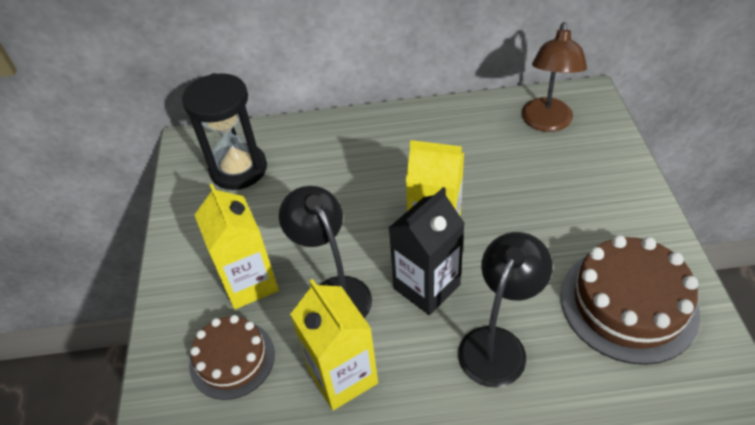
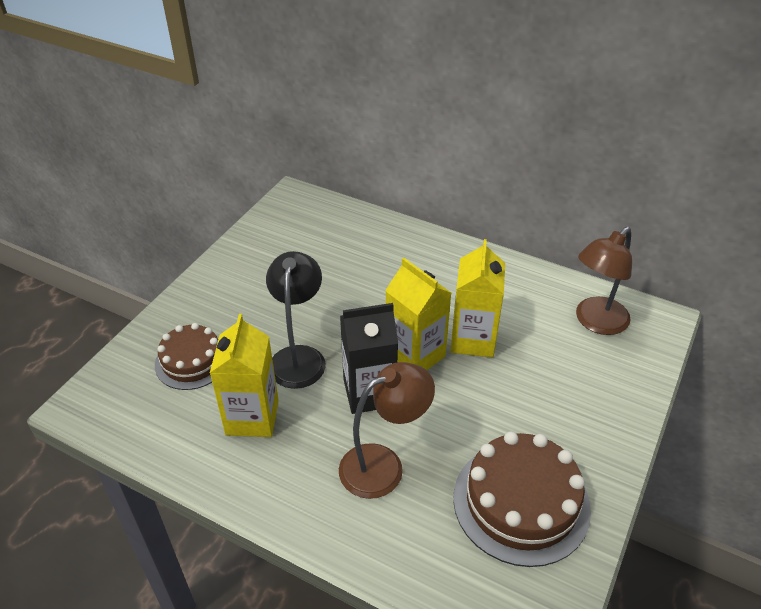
camera: 30 degrees right, 5 degrees down
(238, 169) = (311, 232): black hourglass -> none
(249, 283) = (247, 317): yellow carton -> yellow carton (473, 339)
(497, 344) = (383, 465): black lamp -> brown lamp

